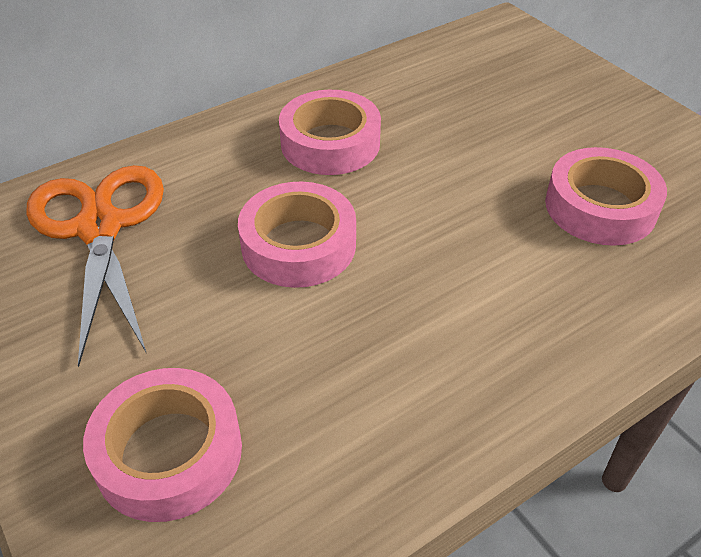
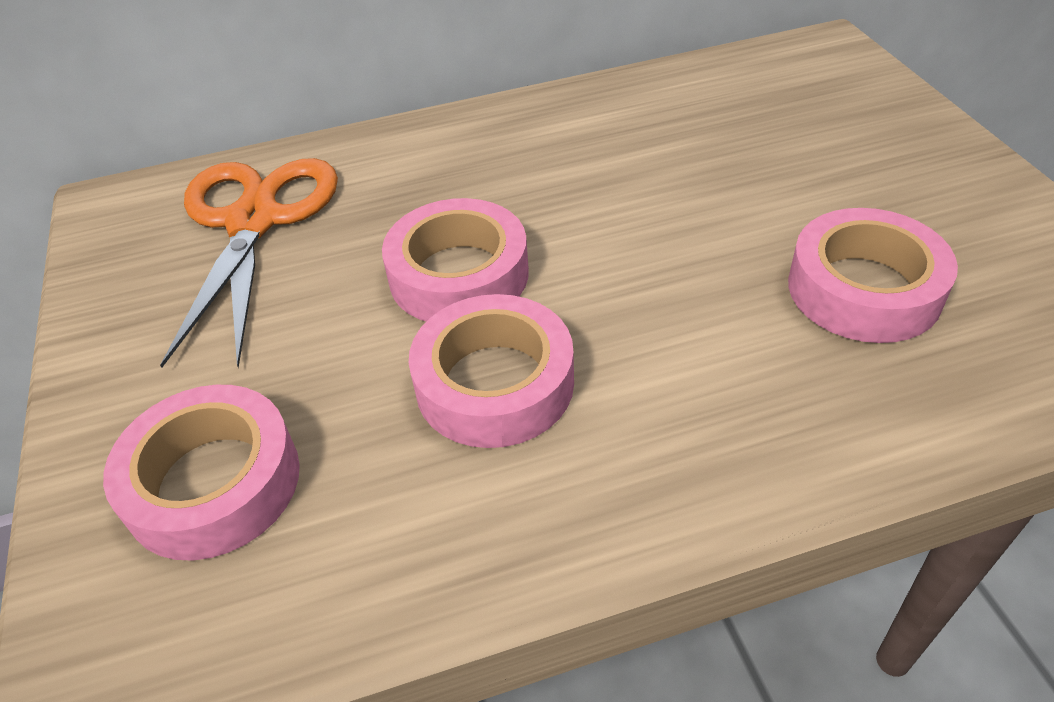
camera: 20 degrees right, 0 degrees up
(330, 143) = (547, 162): pink tape -> pink tape (494, 383)

